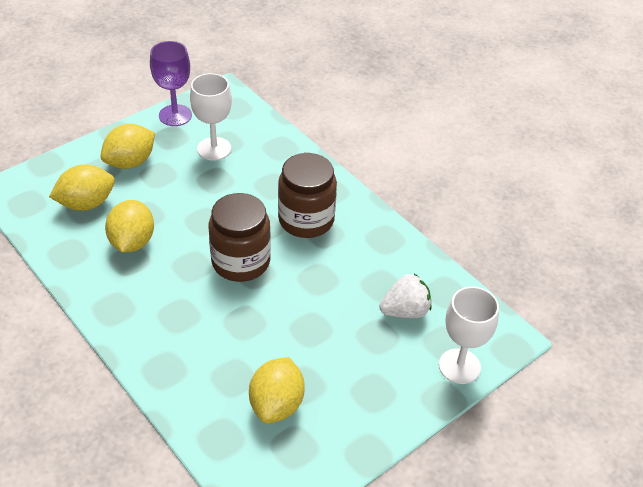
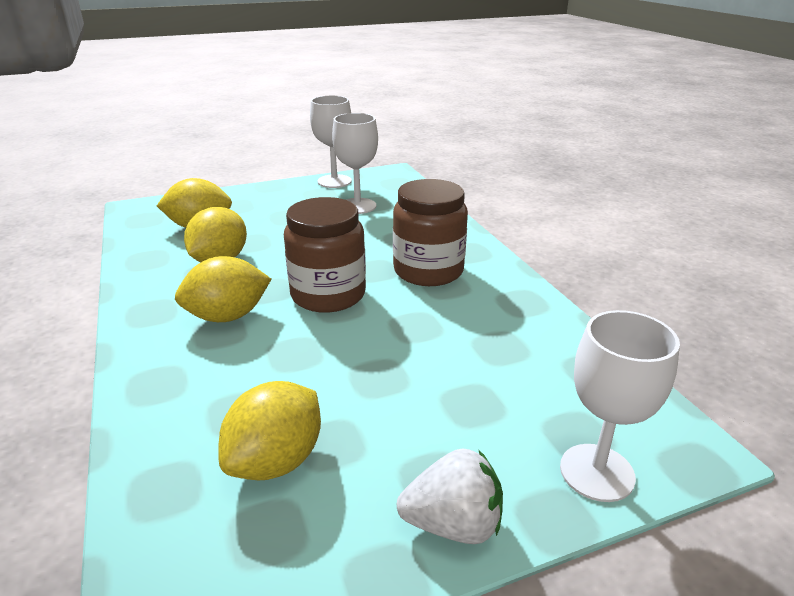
camera: 20 degrees right, 15 degrees down
(130, 162) = (267, 205): yellow lemon -> yellow lemon (228, 316)
(175, 115) = (334, 181): purple goblet -> white goblet
(405, 311) = (525, 381): white strawberry -> white strawberry (453, 524)

